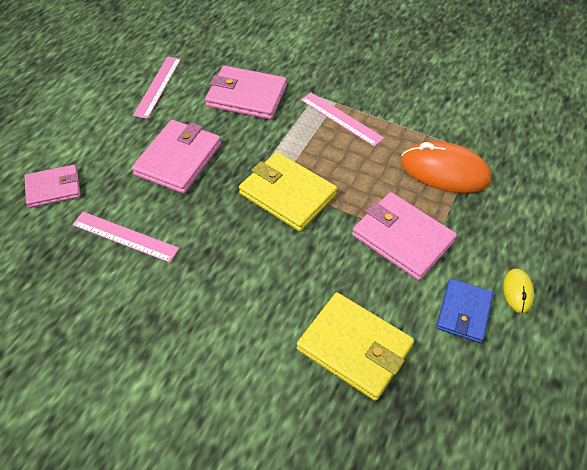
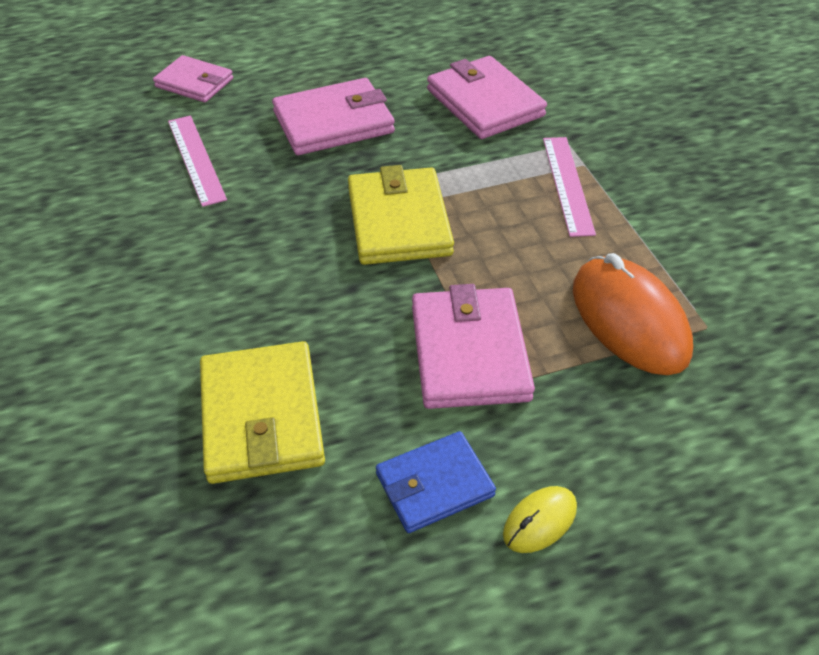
camera: 45 degrees right, 5 degrees down
(158, 86) = (403, 46): pink ruler -> none

